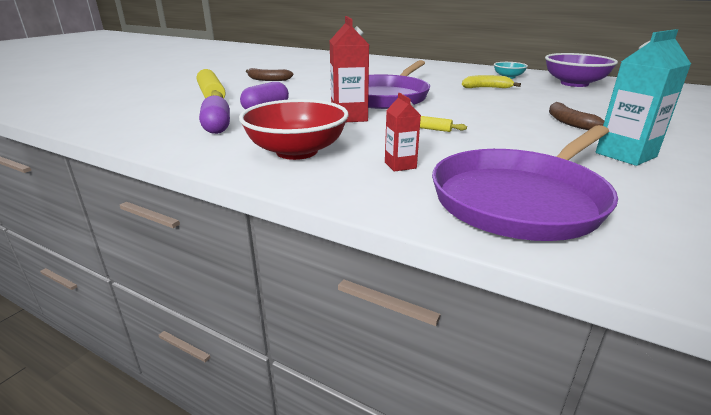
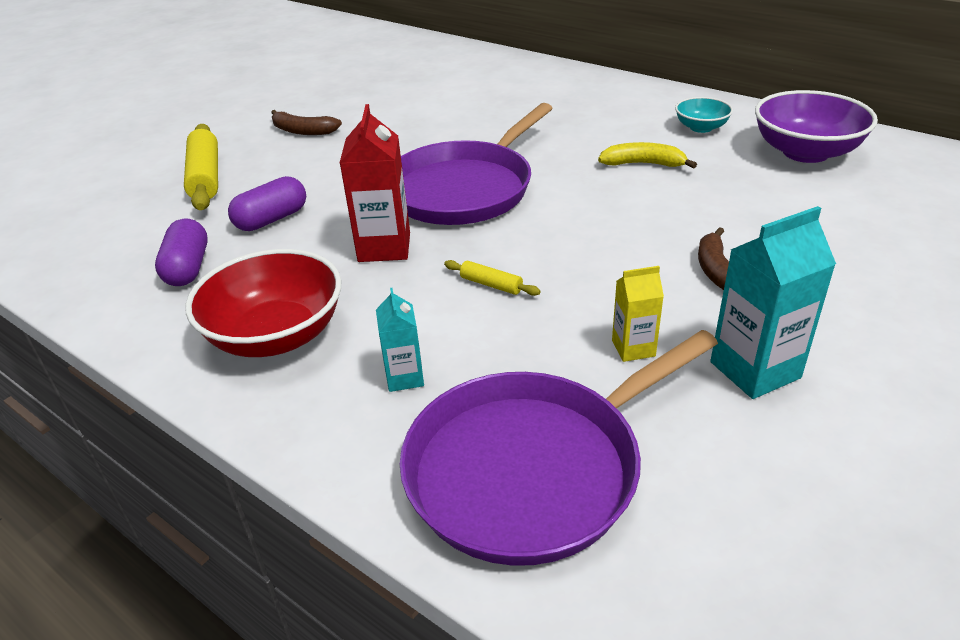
camera: 10 degrees right, 10 degrees up
(400, 165) = (404, 377): red carton -> turquoise carton
(542, 149) = (633, 348): none -> yellow carton

